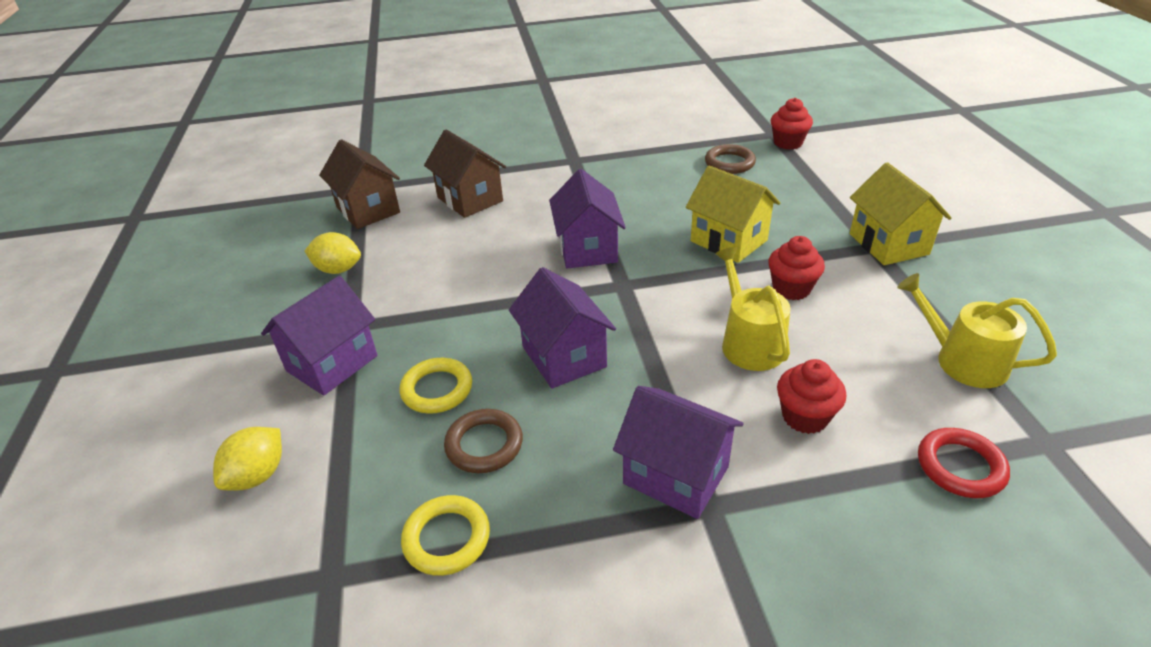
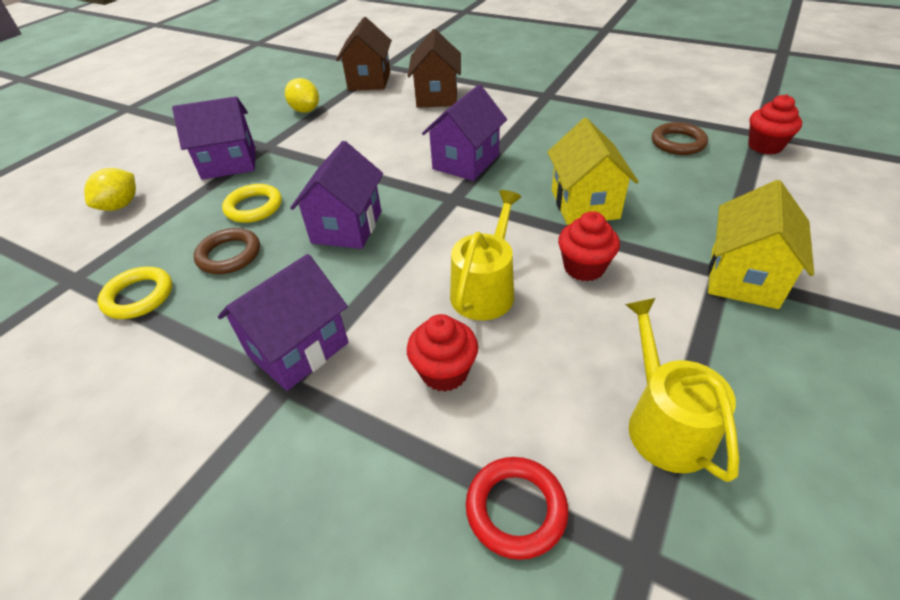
camera: 40 degrees right, 5 degrees up
(258, 475) = (120, 205): yellow lemon -> yellow lemon turned 45 degrees counterclockwise
(676, 475) = (298, 349): purple house -> purple house turned 60 degrees clockwise

